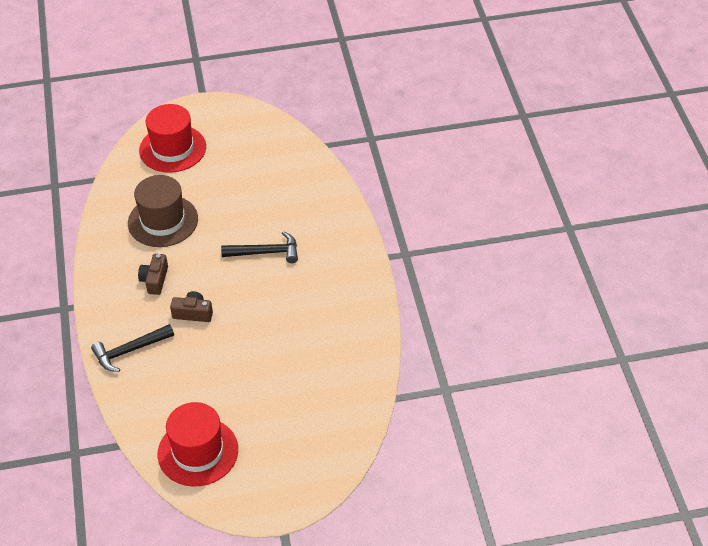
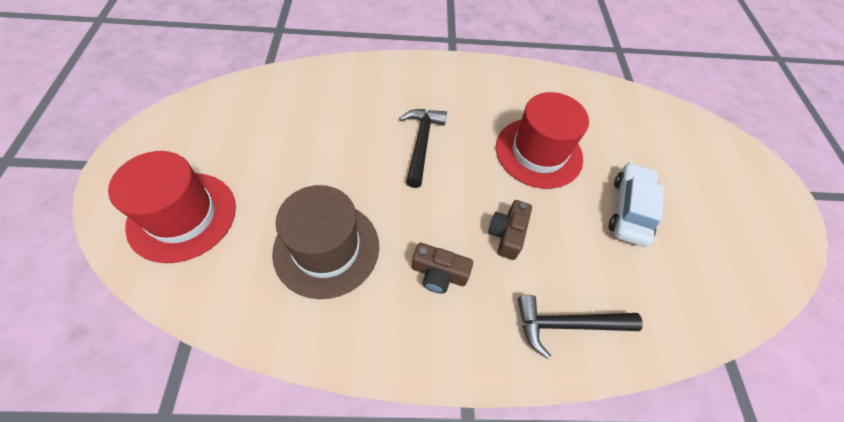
camera: 85 degrees left, 10 degrees up
(130, 351) = (567, 324): black hammer -> black hammer turned 105 degrees clockwise
(198, 452) = (726, 260): red hat -> red hat (538, 152)
(232, 389) = (629, 210): none -> white car

